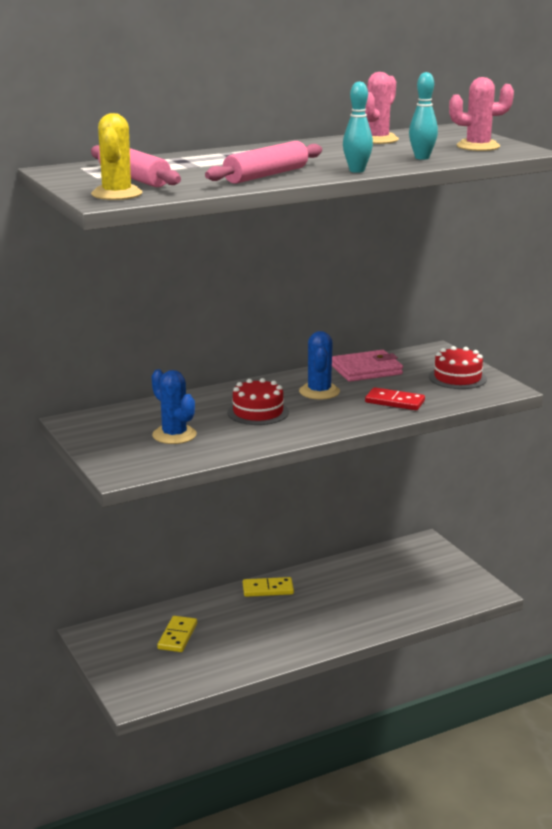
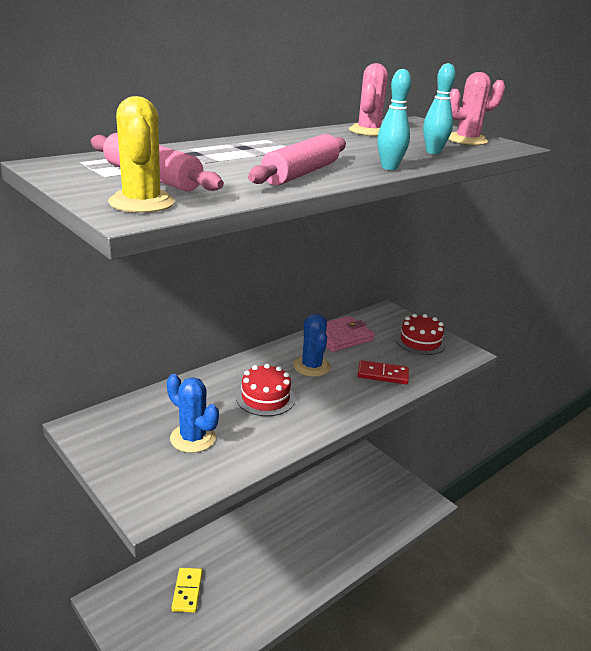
camera: 15 degrees left, 5 degrees up
(268, 589) = (254, 521): yellow domino -> none

